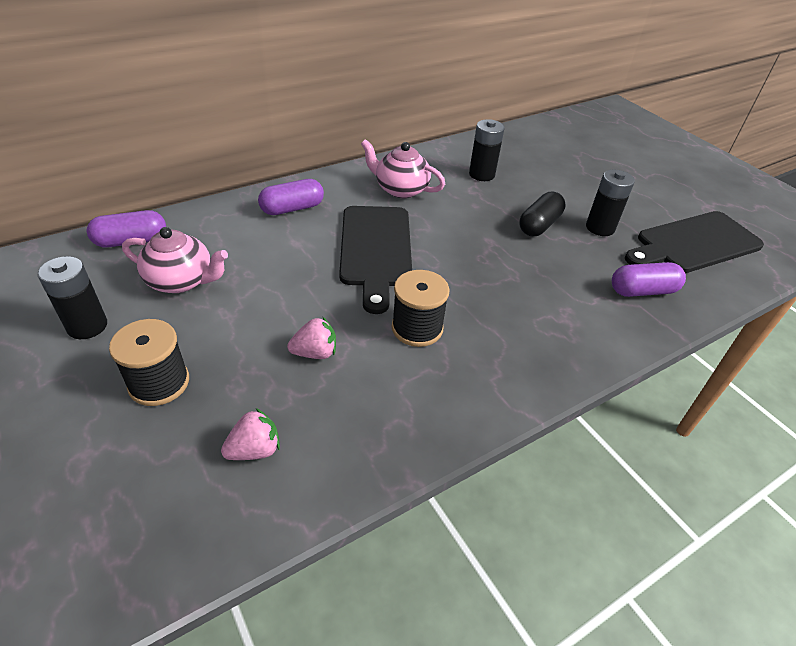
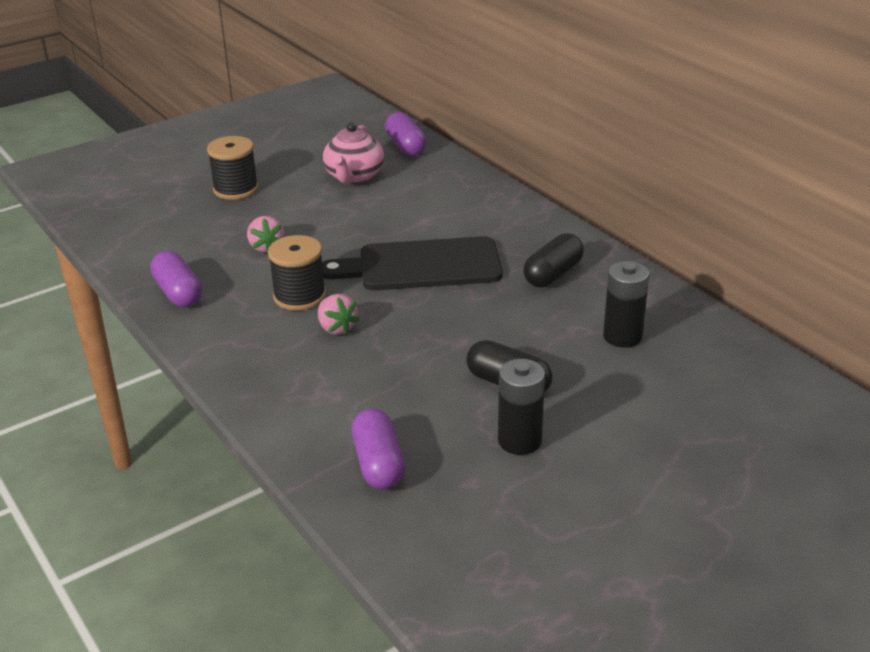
camera: 90 degrees right, 10 degrees down
(87, 326) = (295, 152): black battery -> none
(255, 450) = (168, 234): pink strawberry -> pink strawberry (336, 328)
(292, 208) = (484, 211): purple capsule -> purple capsule (178, 293)
(401, 189) = (553, 274): pink teapot -> black capsule
(694, 244) = (506, 541): black cutting board -> none

